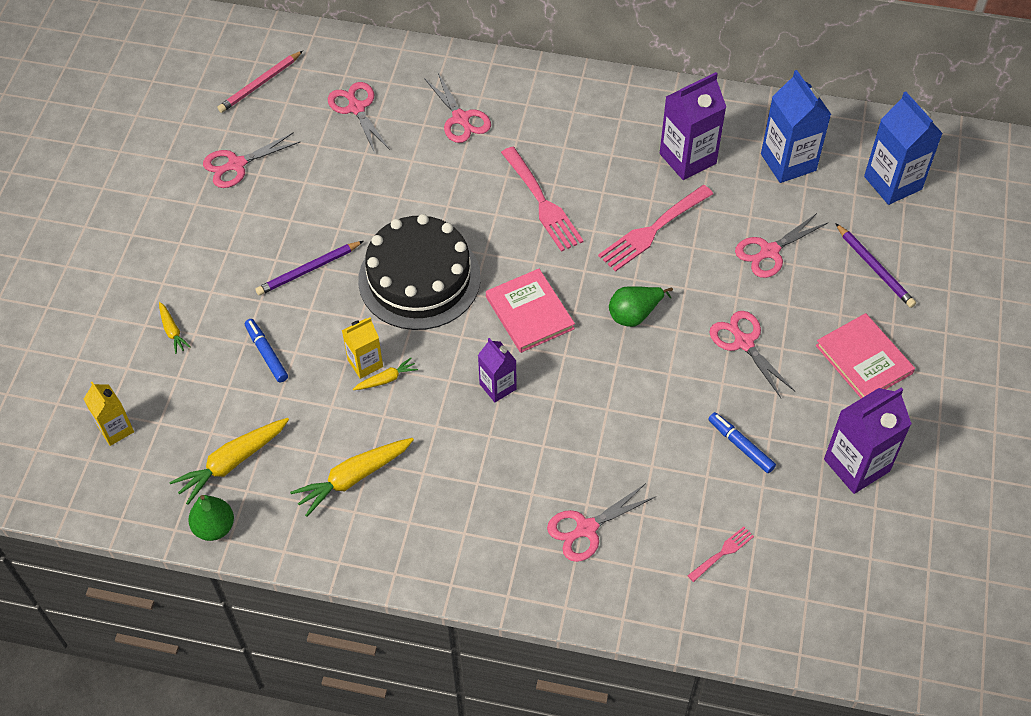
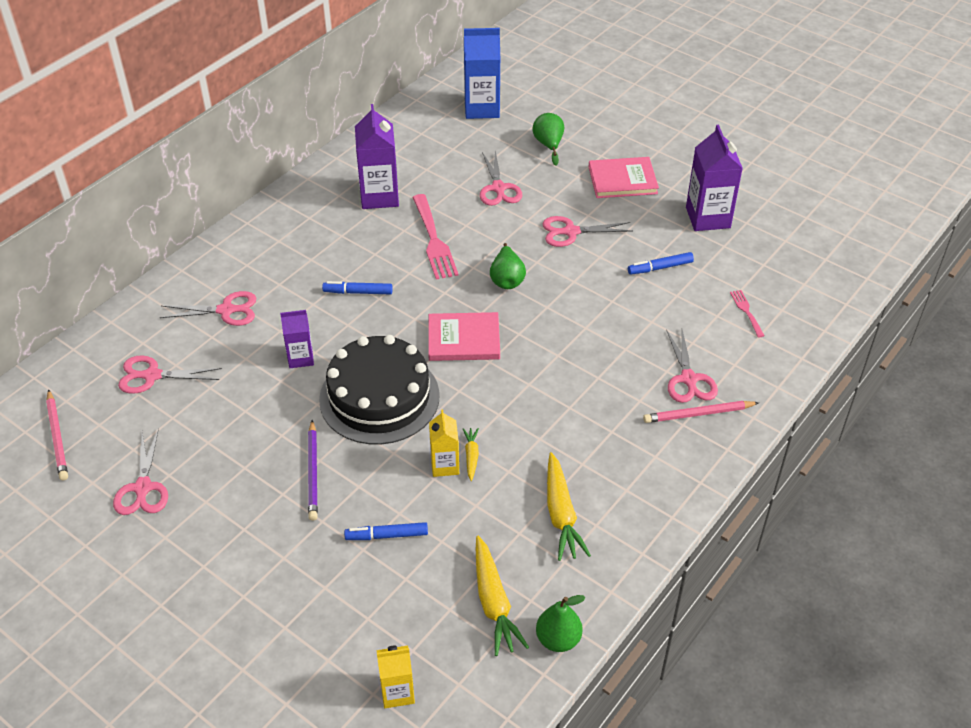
camera: 65 degrees left, 10 degrees down
(172, 331) = (309, 605): yellow carrot -> none
(498, 386) = (524, 385): purple carton -> purple carton (300, 358)
(542, 203) = (358, 292): pink fork -> blue marker
(542, 553) = (698, 414): none -> pink pencil
(788, 162) = (424, 148): blue carton -> none
(874, 268) = (549, 145): purple pencil -> green pear

